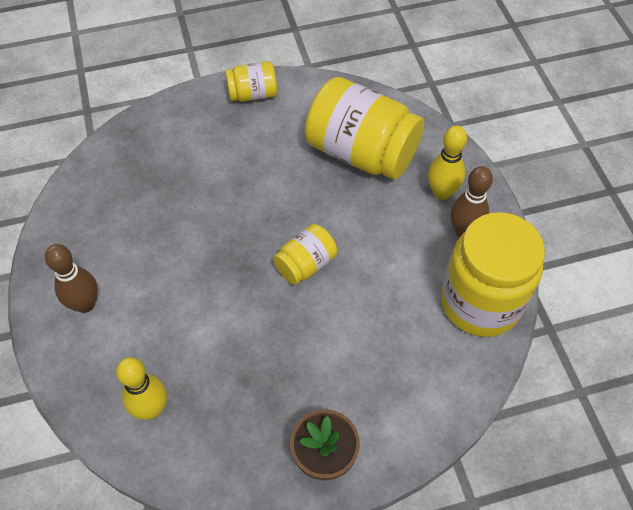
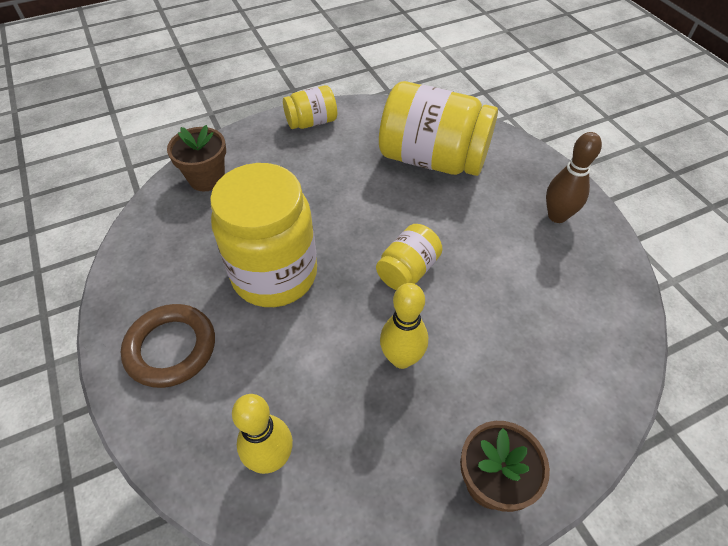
camera: 10 degrees left, 5 degrees down
(85, 304) = (171, 348): brown bowling pin -> brown ring
(141, 143) = (207, 178): none -> brown flower pot
(442, 192) = (522, 184): yellow bowling pin -> yellow bowling pin (401, 358)
(480, 302) = (599, 281): yellow jar -> yellow jar (274, 274)

